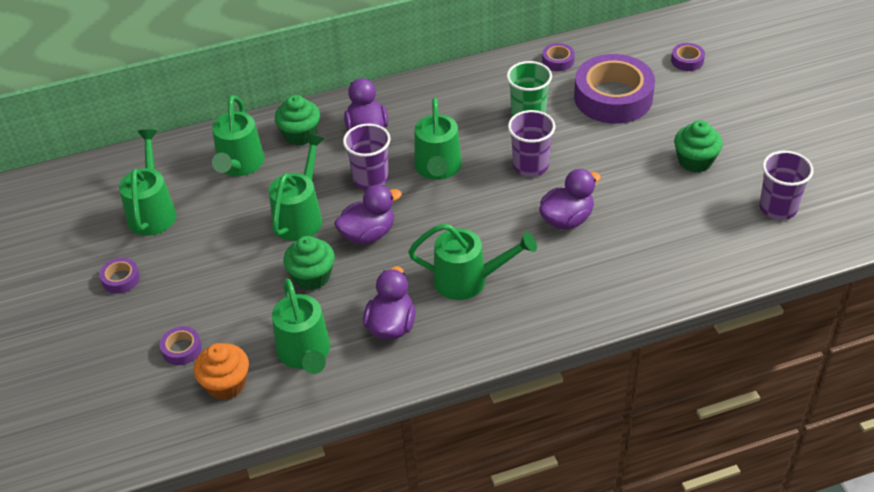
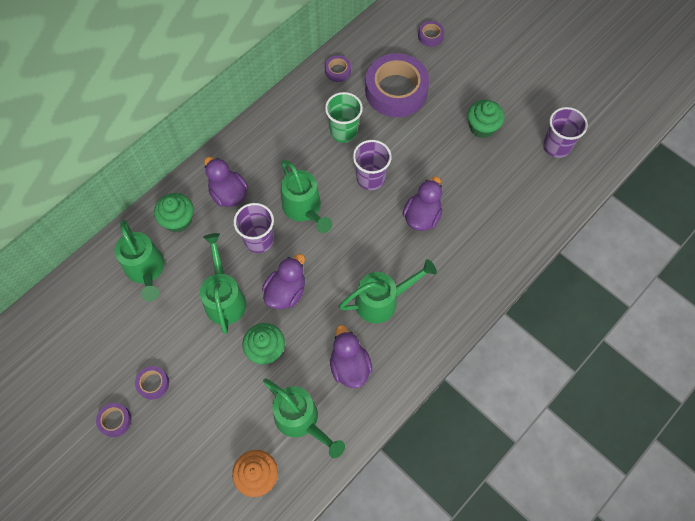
camera: 30 degrees left, 20 degrees up
(153, 211) = (101, 344): green watering can -> none
(182, 349) = (204, 461): purple tape -> purple tape (153, 383)

